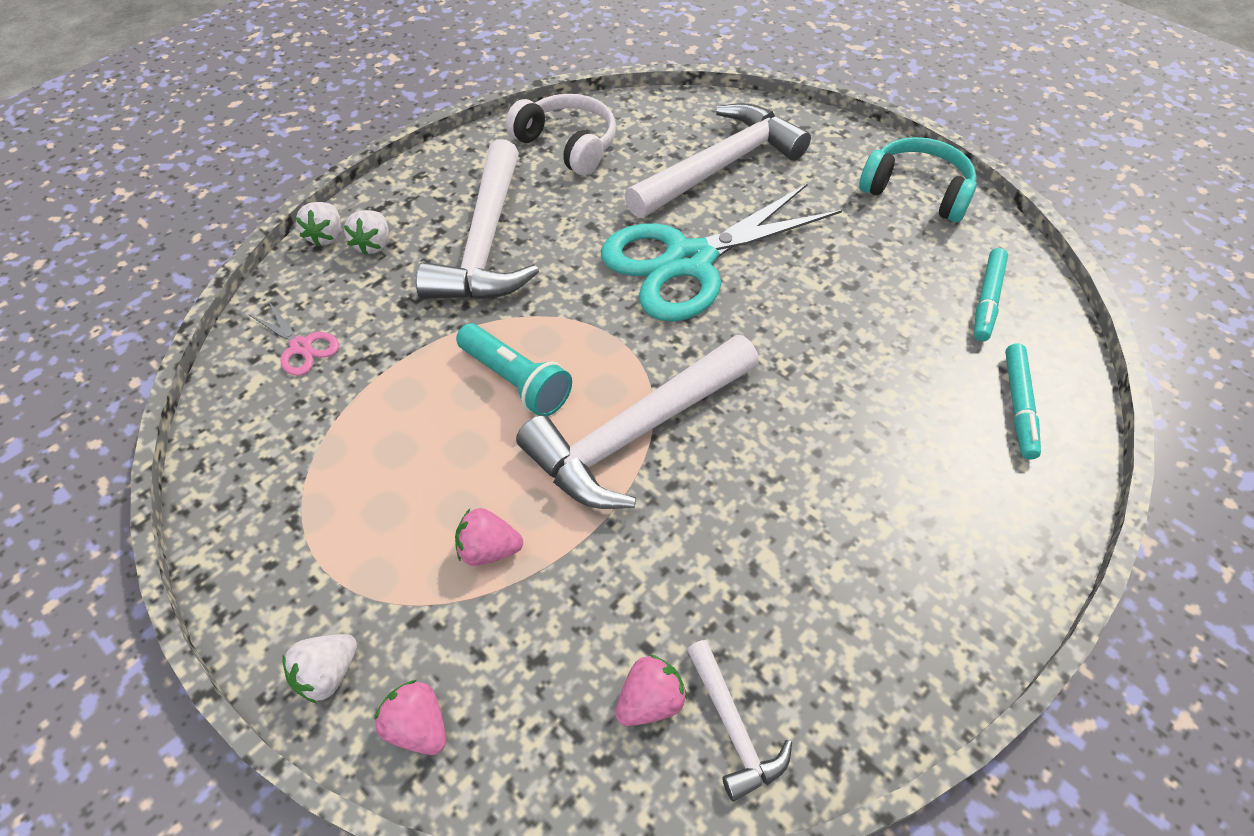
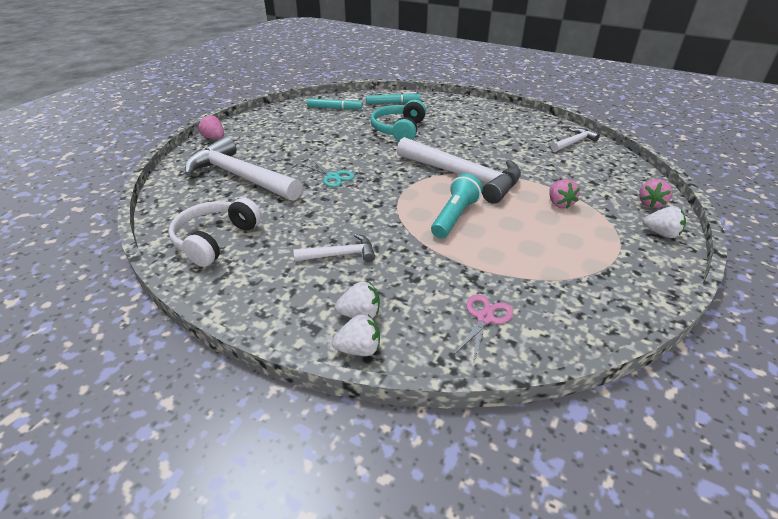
camera: 105 degrees left, 15 degrees down
(486, 243) = (340, 254): white hammer -> white hammer, size x0.48
(650, 701) = (582, 157): pink strawberry -> pink strawberry (214, 138)
(689, 261) = (333, 177): turquoise scissors -> turquoise scissors, size x0.40
(916, 192) = (259, 123): turquoise headphones -> turquoise headphones (399, 130)

